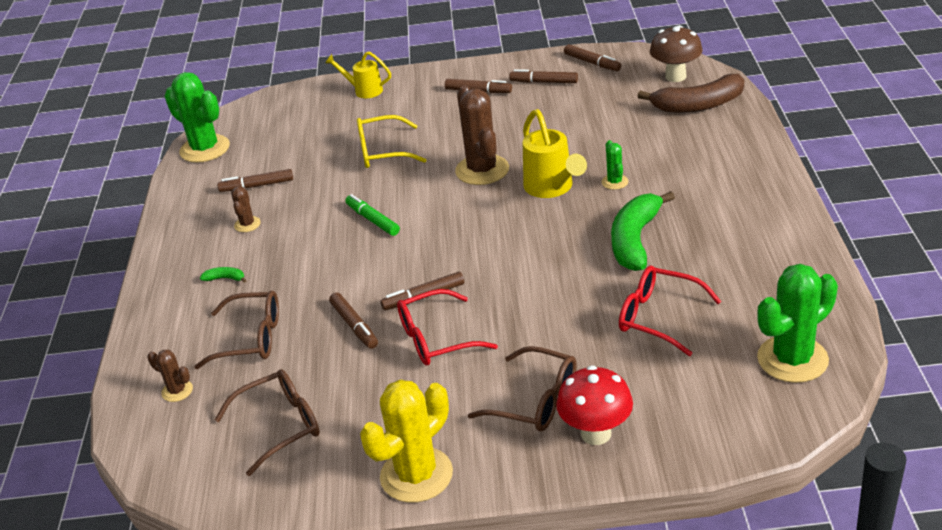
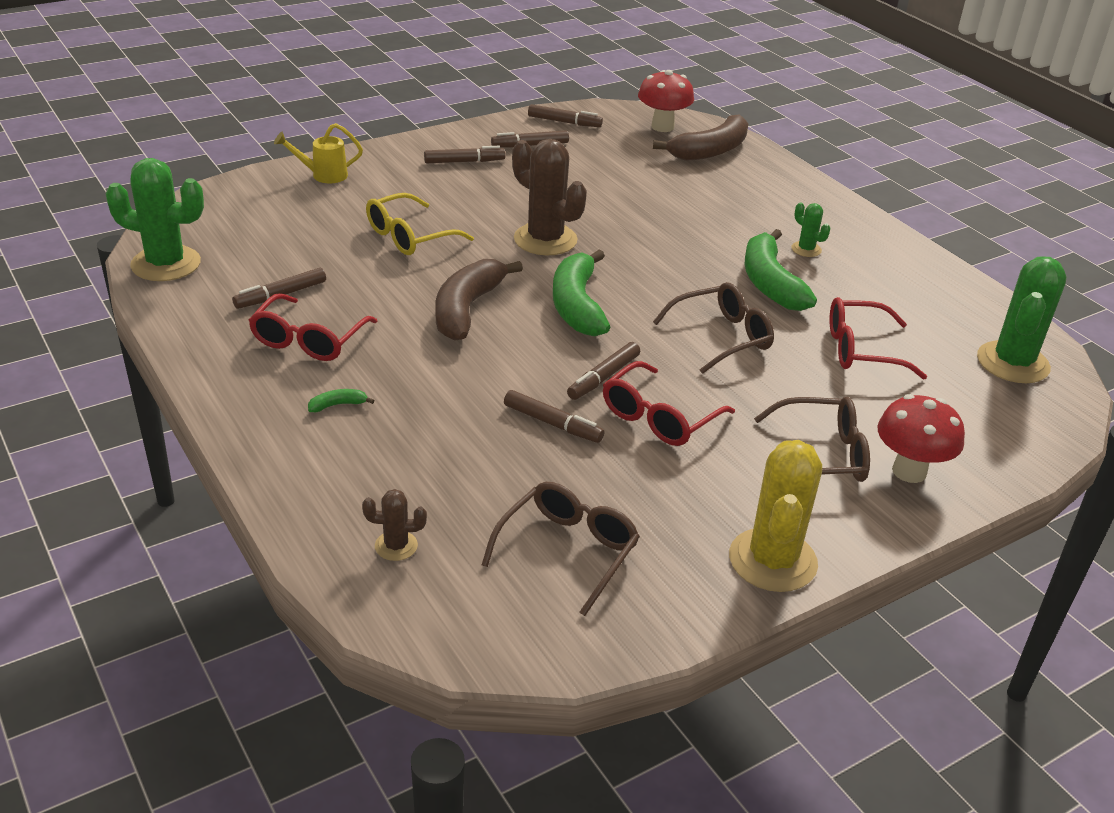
camera: 35 degrees left, 0 degrees up
(247, 224) = (309, 339): brown cactus -> red glasses
(250, 339) = (437, 465): brown glasses -> brown glasses (721, 337)
(372, 220) = (466, 309): green marker -> brown banana
(457, 232) = (577, 305): none -> green banana
(552, 188) = (639, 247): yellow watering can -> none
(614, 182) = (697, 232): green cactus -> green cactus (806, 249)
(675, 76) = (662, 127): brown mushroom -> red mushroom

